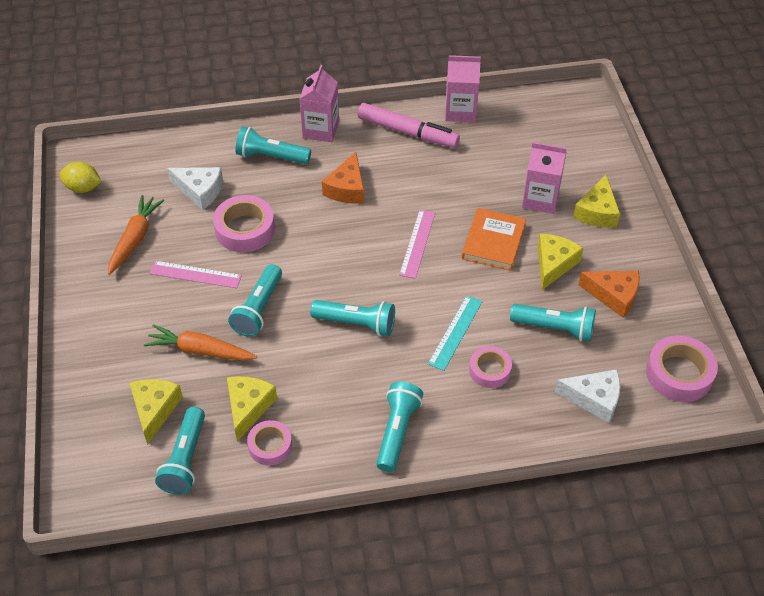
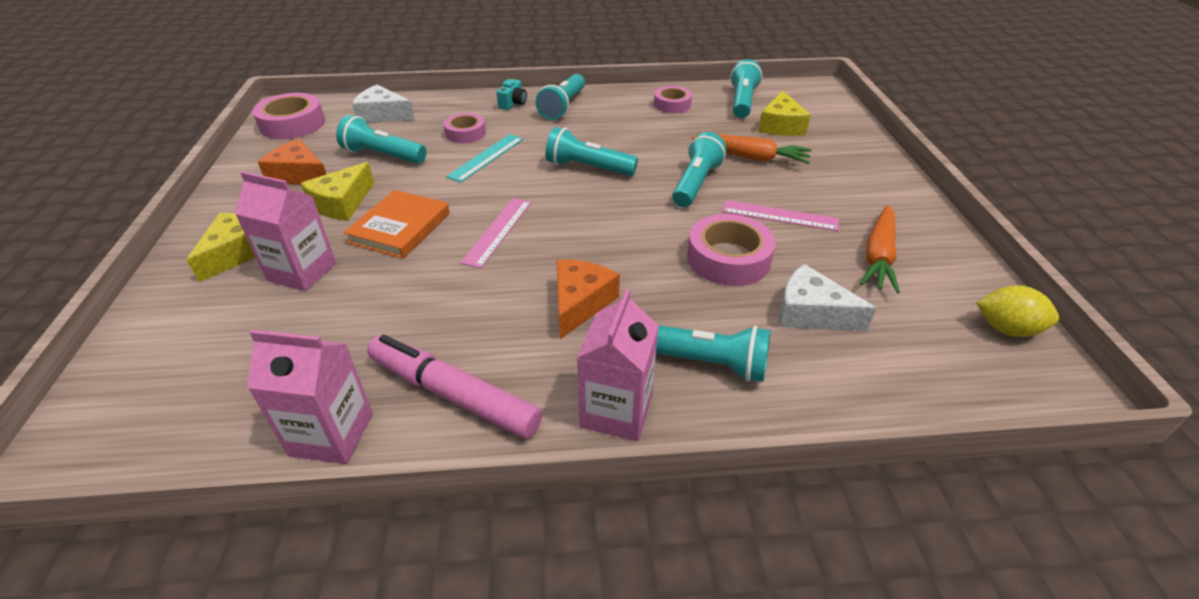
camera: 175 degrees left, 10 degrees down
(248, 407) = (694, 123): yellow cheese -> none
(457, 434) = (513, 103): none -> turquoise camera

